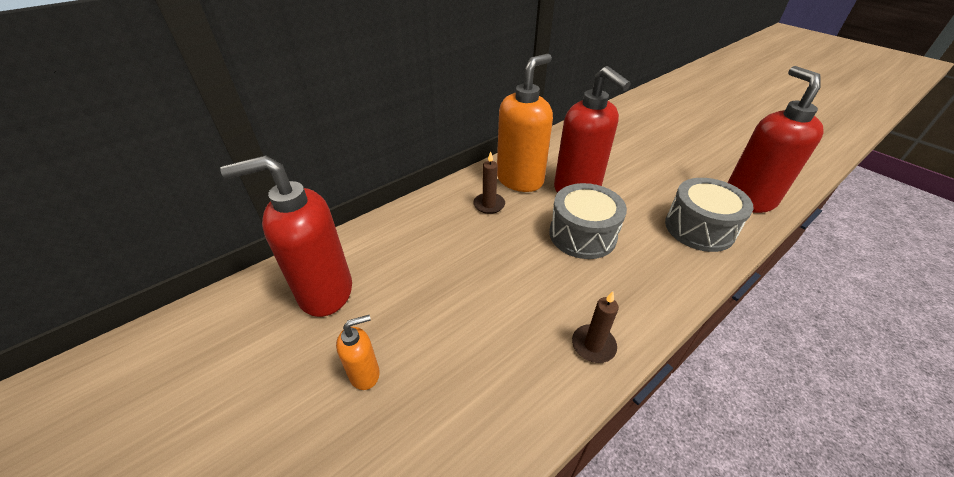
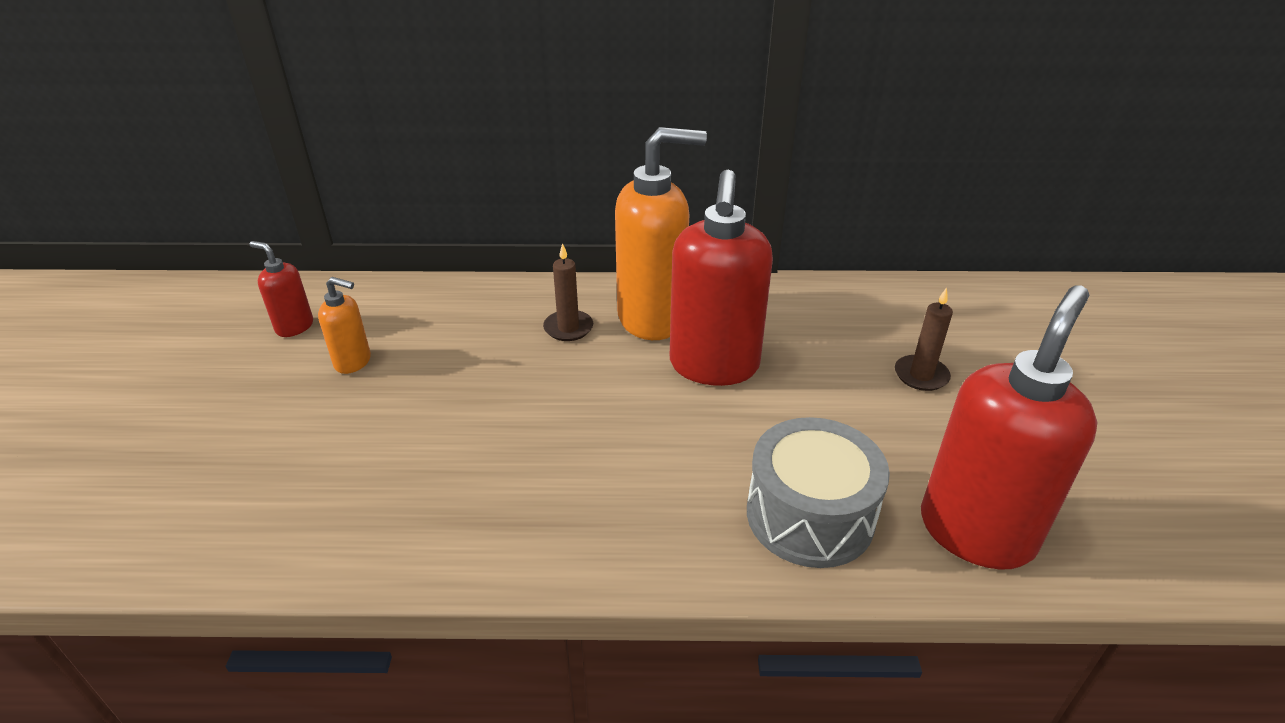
camera: 40 degrees right, 5 degrees down
(325, 292) = (294, 327): red soap dispenser -> red soap dispenser, size x0.47
(365, 374) = (224, 416): orange soap dispenser -> orange soap dispenser (353, 362)
(582, 235) = (624, 423): grey drum -> none
(593, 345) = (440, 541): brown candle -> brown candle (921, 375)

